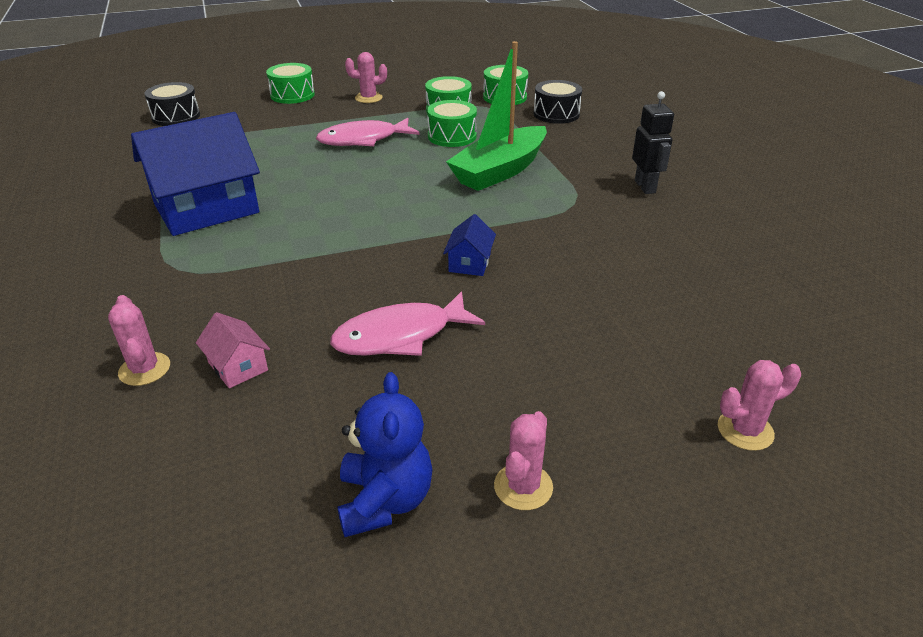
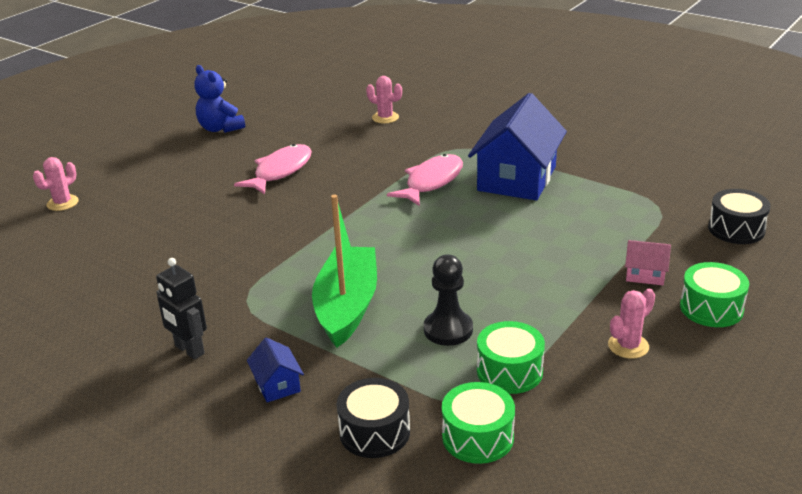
camera: 145 degrees right, 5 degrees down
(238, 366) = (344, 133): pink house -> pink house (645, 274)
(363, 140) = (523, 284): pink fish -> pink fish (431, 182)
(452, 136) = (448, 330): green drum -> black pawn
(469, 263) = (284, 220): blue house -> blue house (277, 384)
(523, 487) = (165, 150): pink cactus -> none

